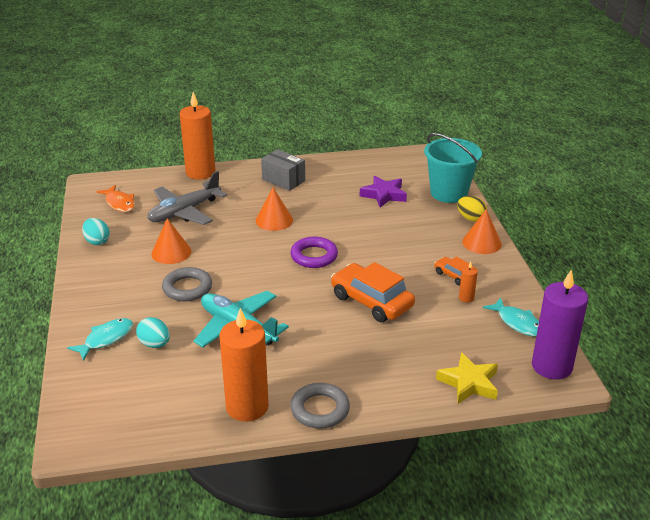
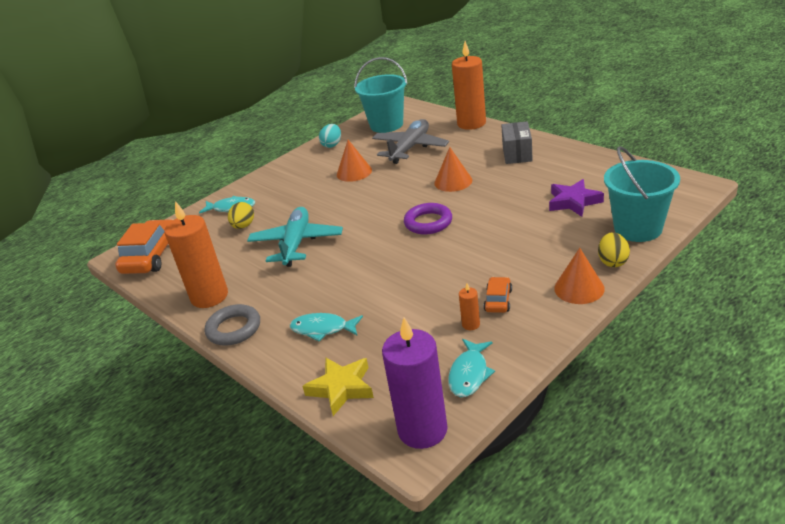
camera: 60 degrees right, 0 degrees up
(119, 203) = (386, 125): orange fish -> turquoise bucket
(155, 344) = (243, 226): turquoise egg -> yellow egg
(184, 212) = (410, 148): grey plane -> grey plane turned 105 degrees clockwise
(187, 288) = (319, 201): grey ring -> none
(371, 301) = (400, 280): orange car -> orange car (151, 256)
(385, 363) = (323, 329): none -> turquoise fish

